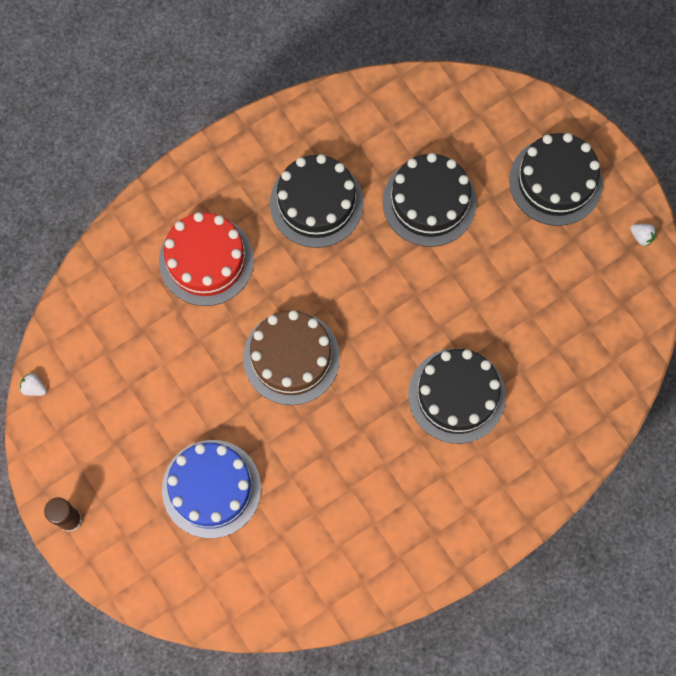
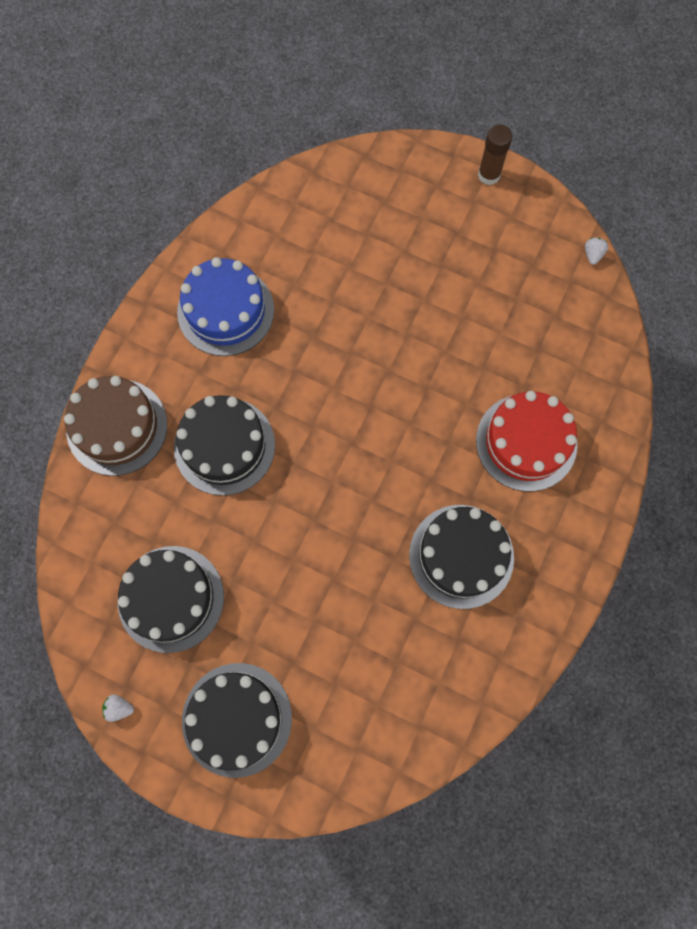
camera: 150 degrees right, 0 degrees up
(34, 388) = (592, 254): white strawberry -> white strawberry turned 75 degrees counterclockwise
(211, 488) = (391, 256): blue cake -> blue cake (225, 311)
(291, 358) = (393, 398): brown cake -> brown cake (117, 427)
(429, 202) = (353, 621): black cake -> black cake (171, 598)

